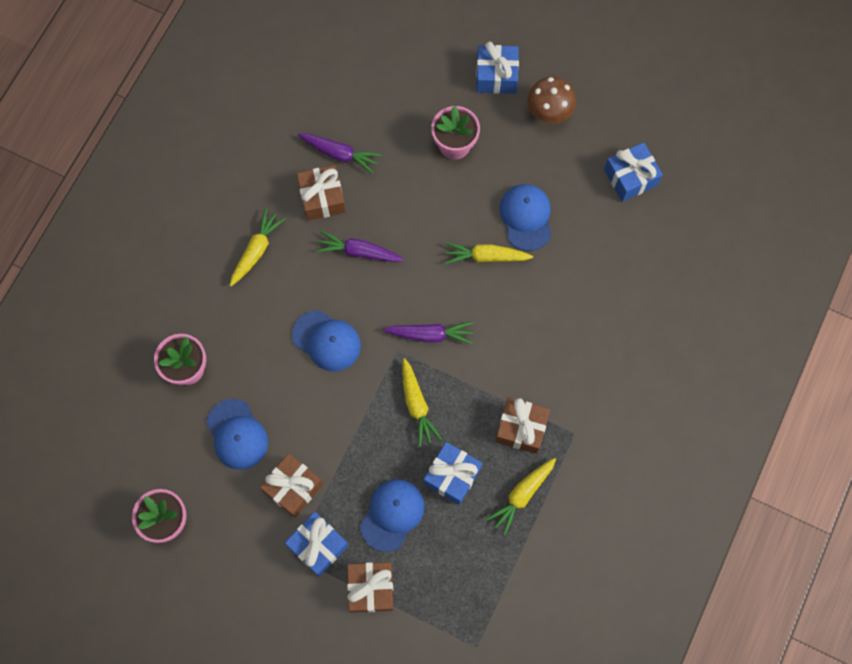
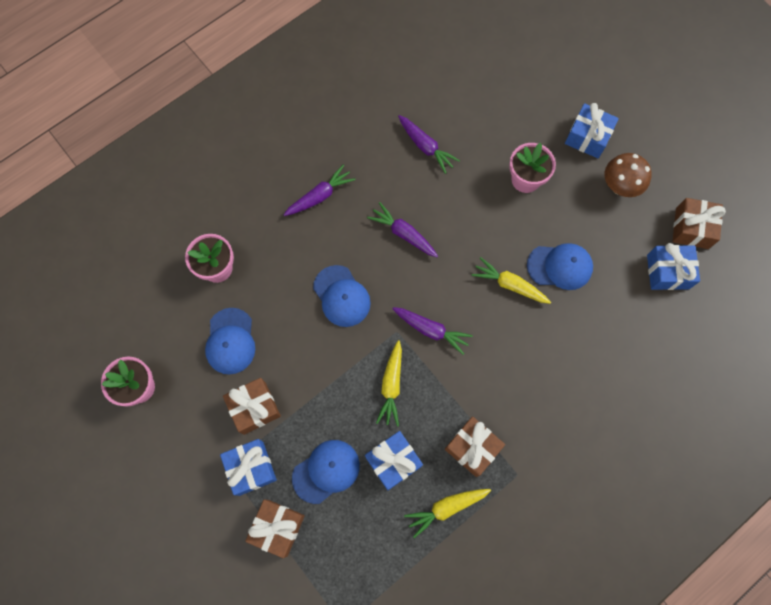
camera: 25 degrees right, 0 degrees up
(256, 250) = (320, 196): yellow carrot -> purple carrot
(322, 198) = (394, 176): brown gift -> brown gift (692, 228)
(526, 217) = (560, 266): blue cap -> blue cap turned 75 degrees clockwise

